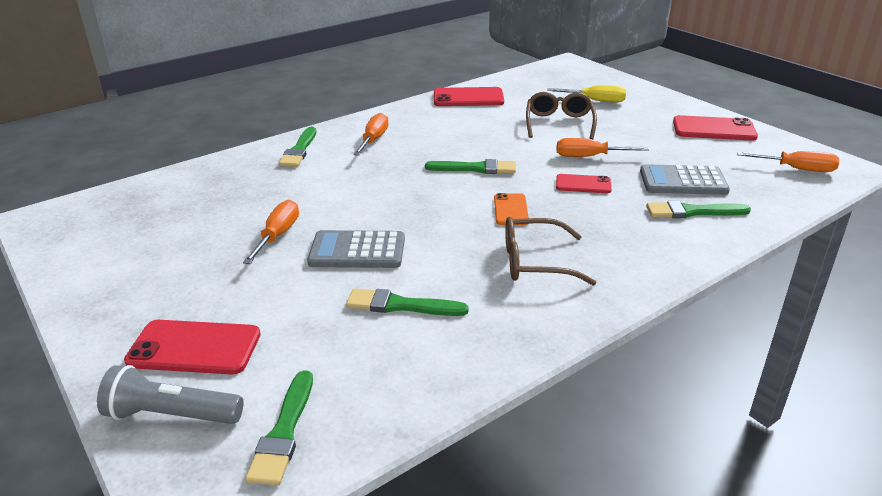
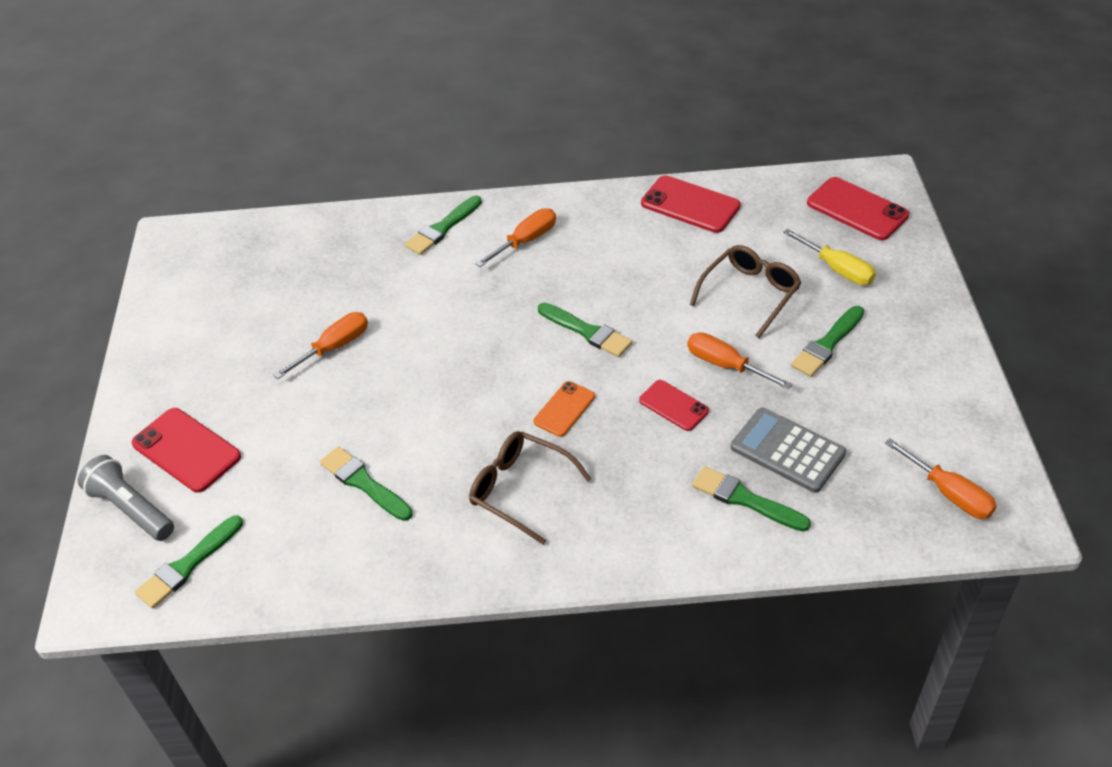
camera: 35 degrees right, 15 degrees up
(357, 251) = (382, 399): grey calculator -> none
(635, 131) = (827, 344): none -> green brush
(713, 129) = (928, 382): red phone -> red phone (857, 209)

